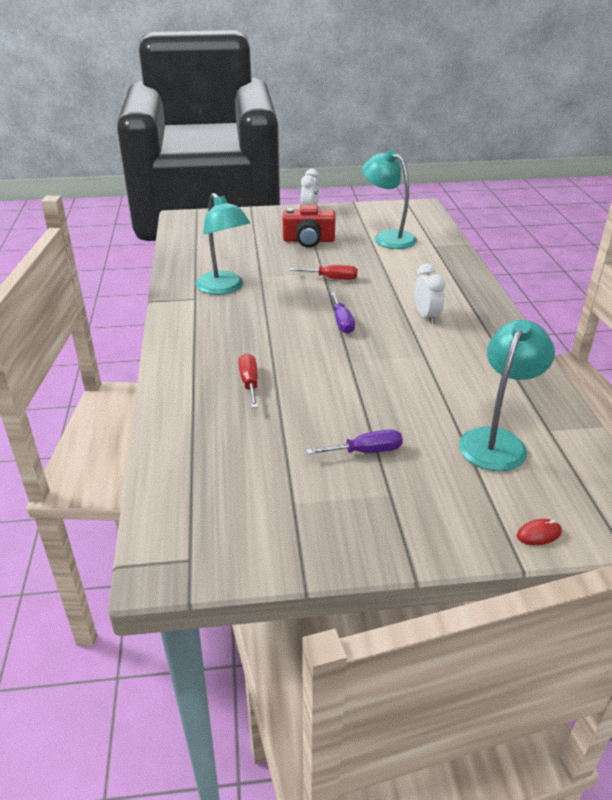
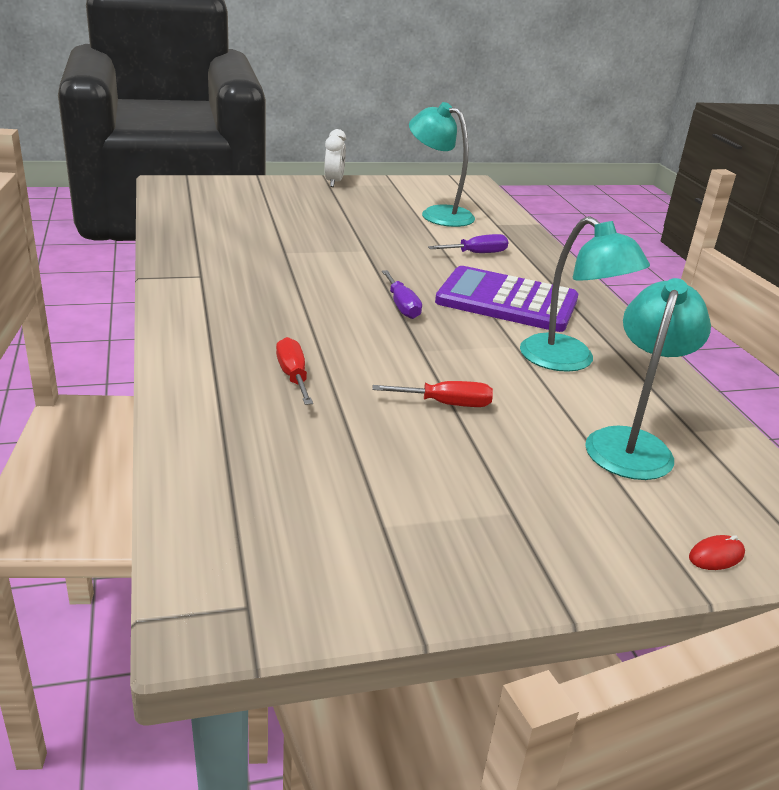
camera: 10 degrees left, 5 degrees down
(224, 288) = (238, 264): turquoise lamp -> turquoise lamp (569, 361)
(308, 240) = (339, 214): red camera -> none
(332, 278) = (378, 257): red screwdriver -> red screwdriver (446, 404)
(366, 451) = (467, 458): purple screwdriver -> purple screwdriver (477, 253)
(426, 317) = (507, 301): white clock -> purple calculator

